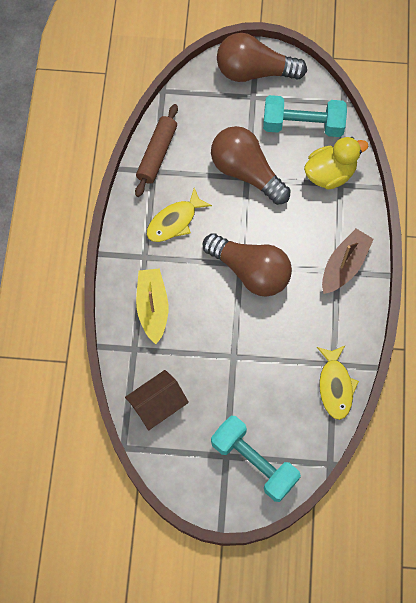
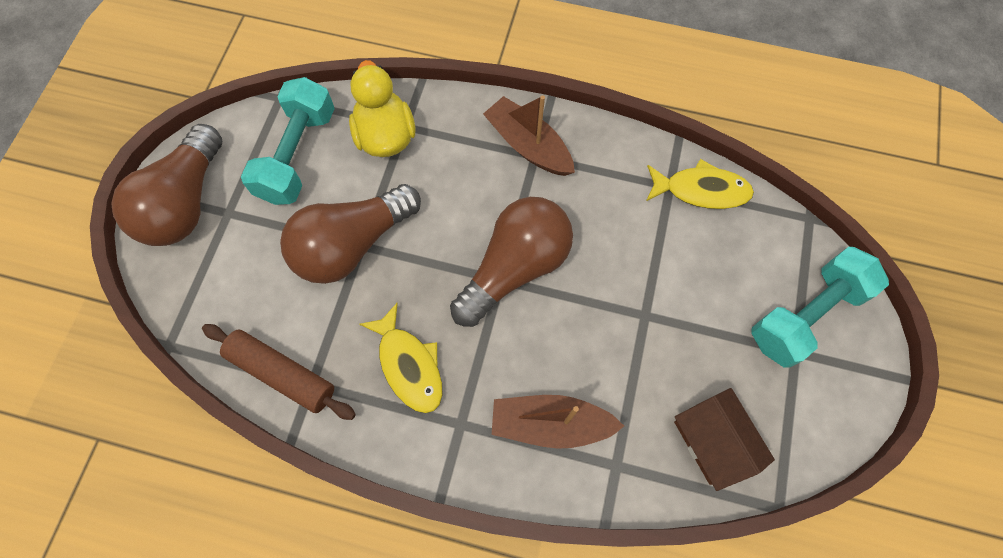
camera: 80 degrees left, 0 degrees up
(153, 307) = (550, 423): yellow boat -> brown boat

